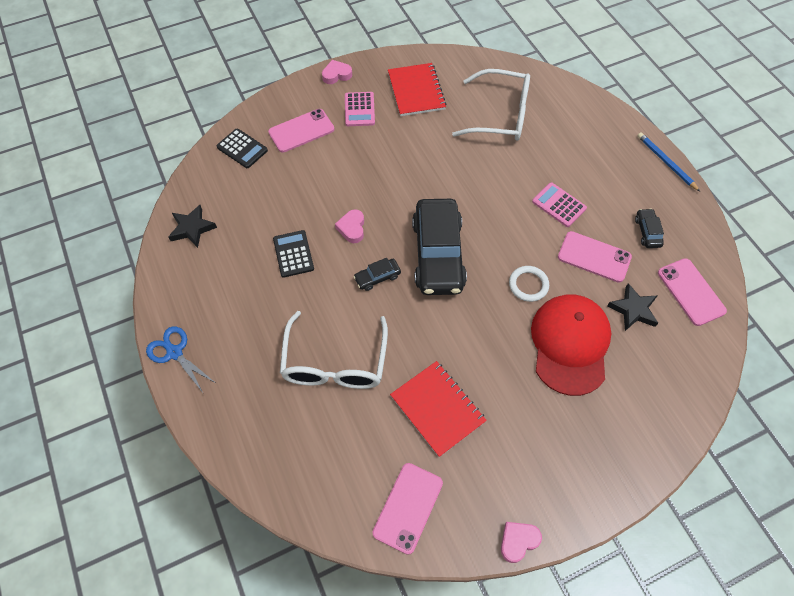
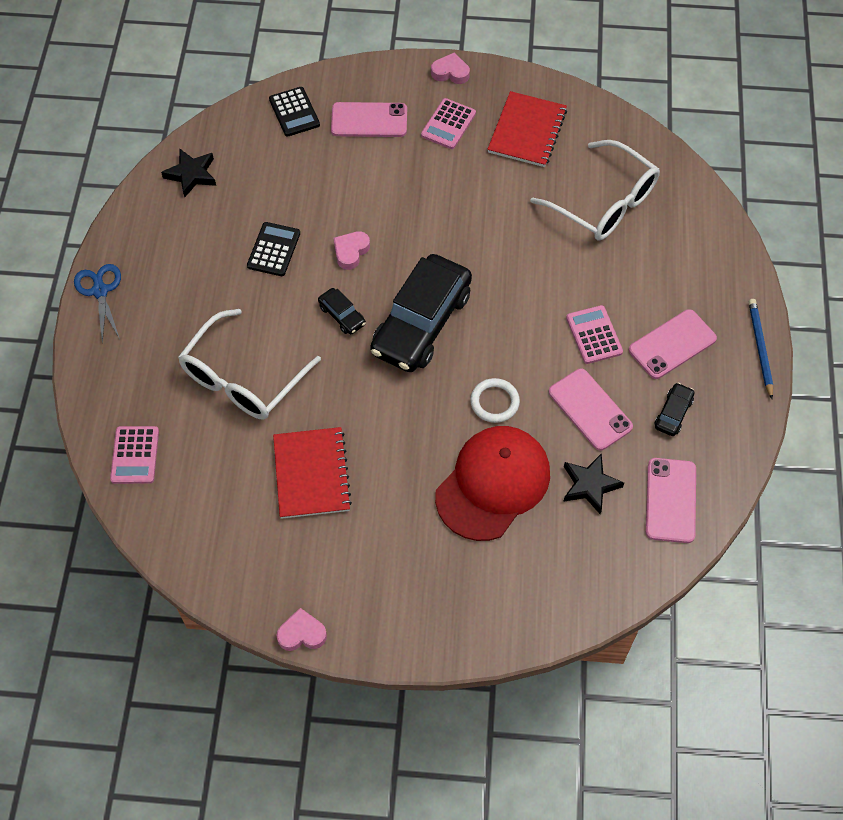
camera: 30 degrees right, 0 degrees up
(289, 471) = (135, 455): none -> pink calculator
(377, 277) = (342, 315): black car -> black car turned 135 degrees counterclockwise
(408, 507) = (220, 547): pink phone -> pink phone (672, 344)

